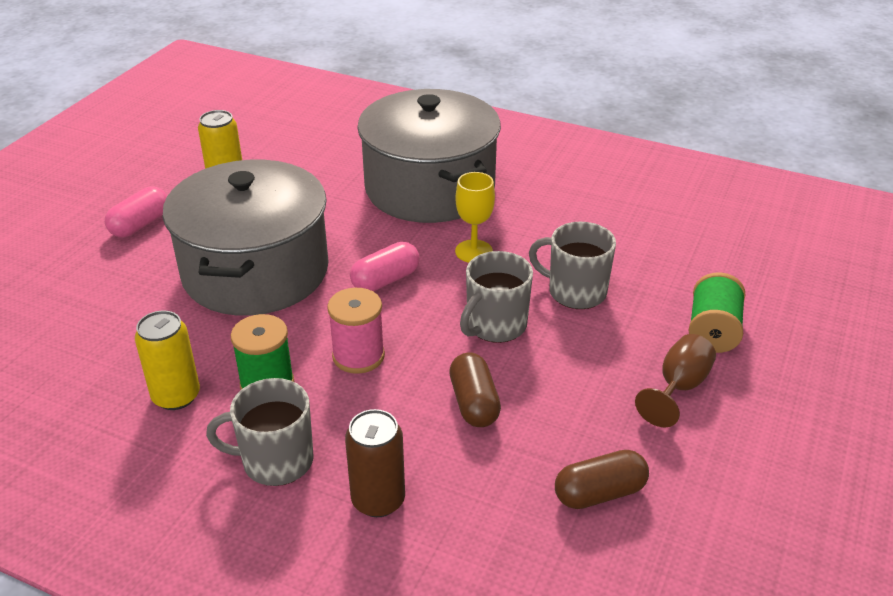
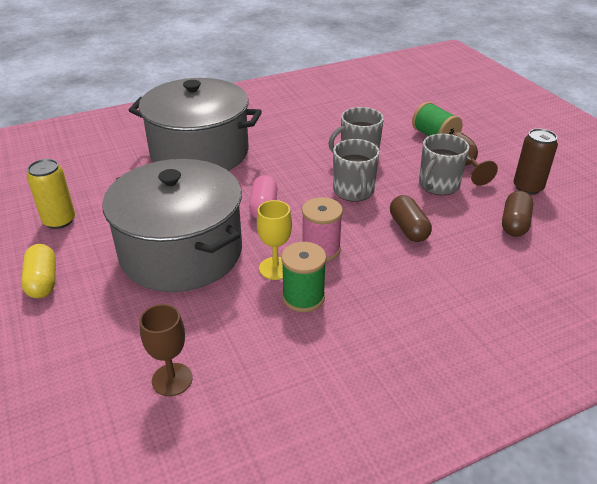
camera: 50 degrees left, 0 degrees up
(83, 365) = (172, 379): none -> brown goblet
(140, 224) = (42, 281): pink capsule -> yellow capsule
(176, 396) = (266, 344): yellow can -> none
(275, 461) = (379, 325): grey mug -> grey mug (438, 185)
(378, 500) = (452, 299): brown can -> brown can (528, 187)
(474, 251) = (281, 167): yellow goblet -> yellow goblet (275, 268)
(474, 403) = (408, 228): brown capsule -> brown capsule turned 45 degrees clockwise

